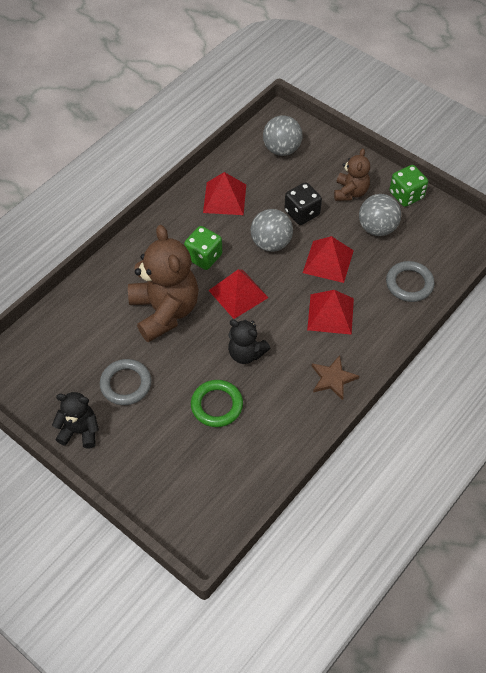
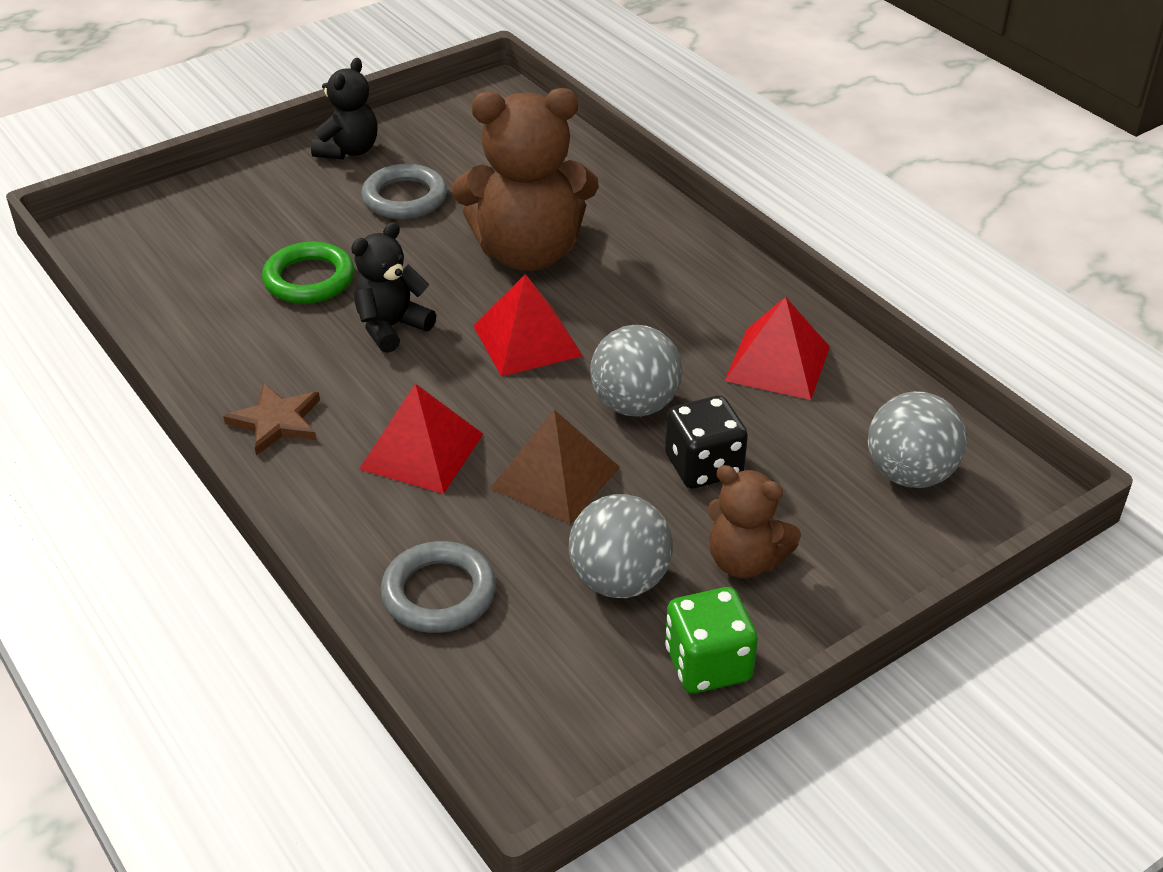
camera: 105 degrees right, 15 degrees down
(204, 257) = (632, 313): green dice -> none
(328, 261) = (555, 477): red pyramid -> brown pyramid

